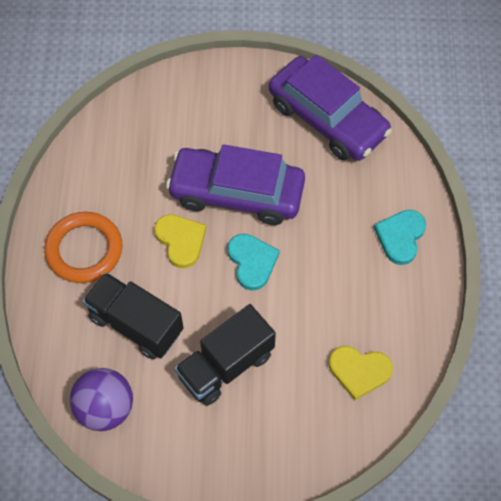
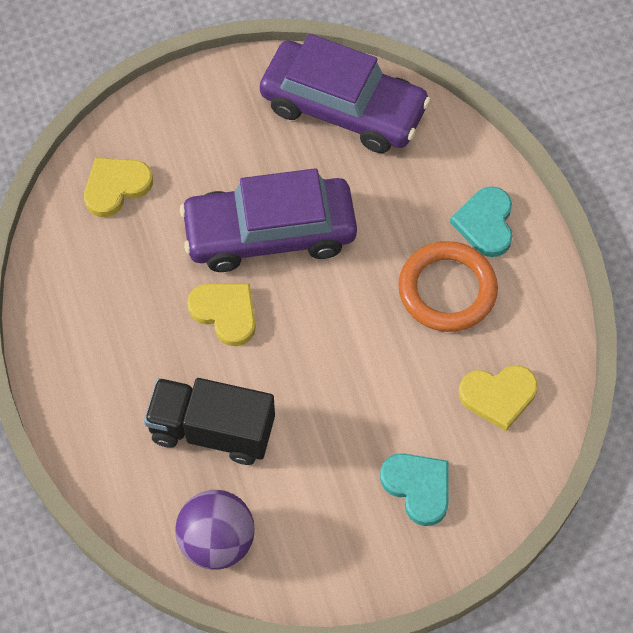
camera: 20 degrees left, 0 degrees up
(84, 250) = (110, 362): orange ring -> orange ring (447, 290)
(141, 125) = (116, 187): none -> yellow heart
(226, 365) = (340, 442): black truck -> none
(252, 262) = (322, 310): turquoise heart -> turquoise heart (418, 487)

